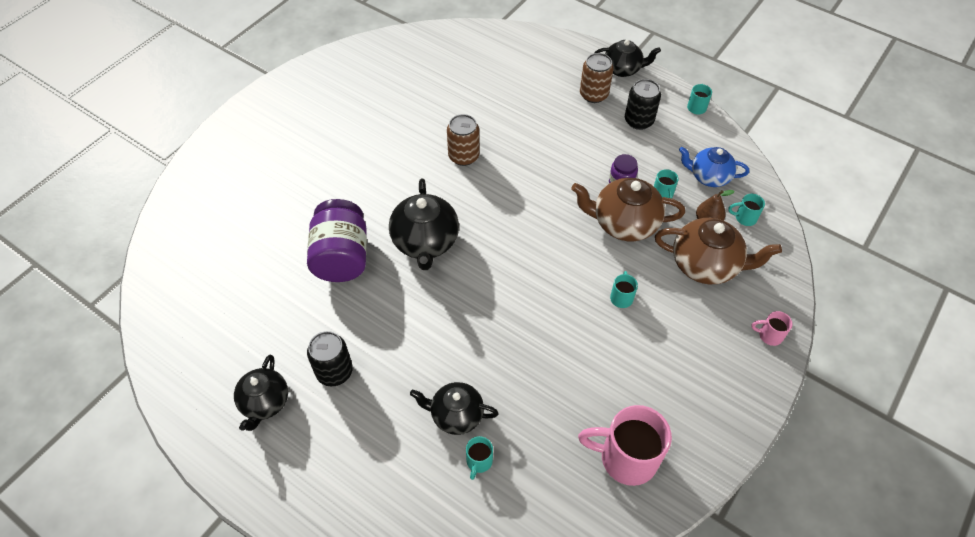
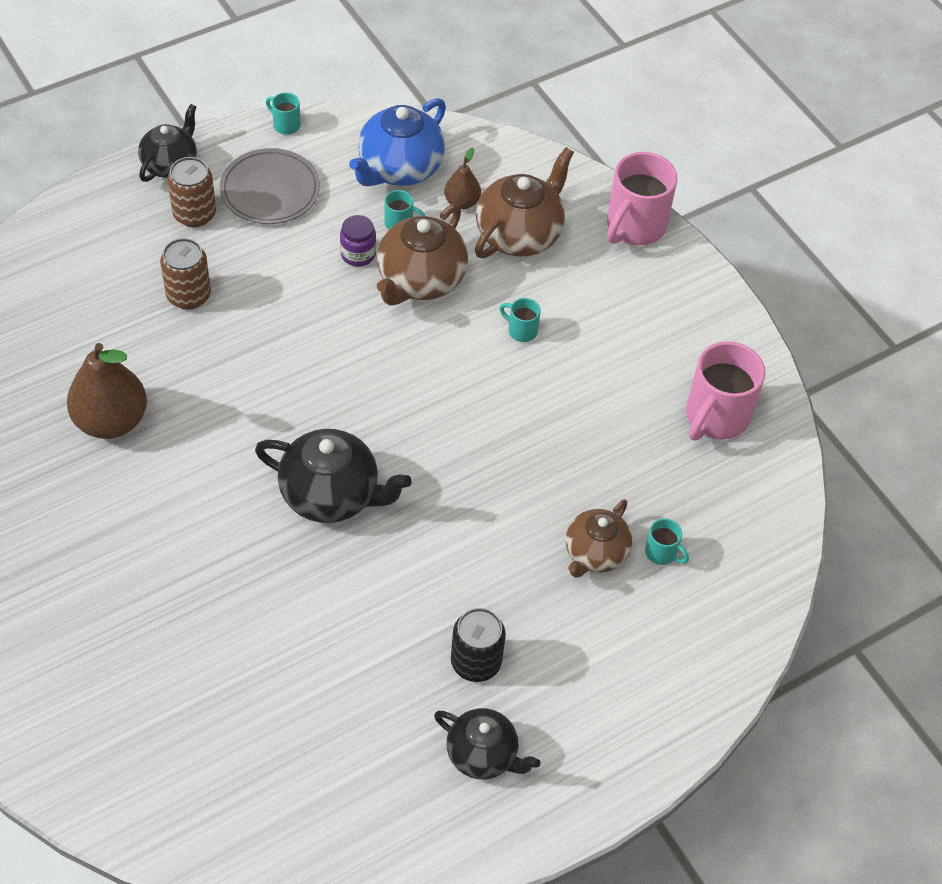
camera: 70 degrees left, 0 degrees up
(341, 257) = (301, 599): purple jar -> none
(422, 120) = (111, 421): none -> brown pear
(456, 415) = (595, 553): black teapot -> brown teapot
(463, 156) = (211, 398): brown can -> brown can (188, 295)
(638, 121) = (270, 190): black can -> grey plate
(708, 177) = (399, 168): blue teapot -> blue teapot, size x1.51
(744, 218) = (476, 167): turquoise mug -> none
(769, 335) = (634, 226): pink mug -> pink mug, size x2.16

